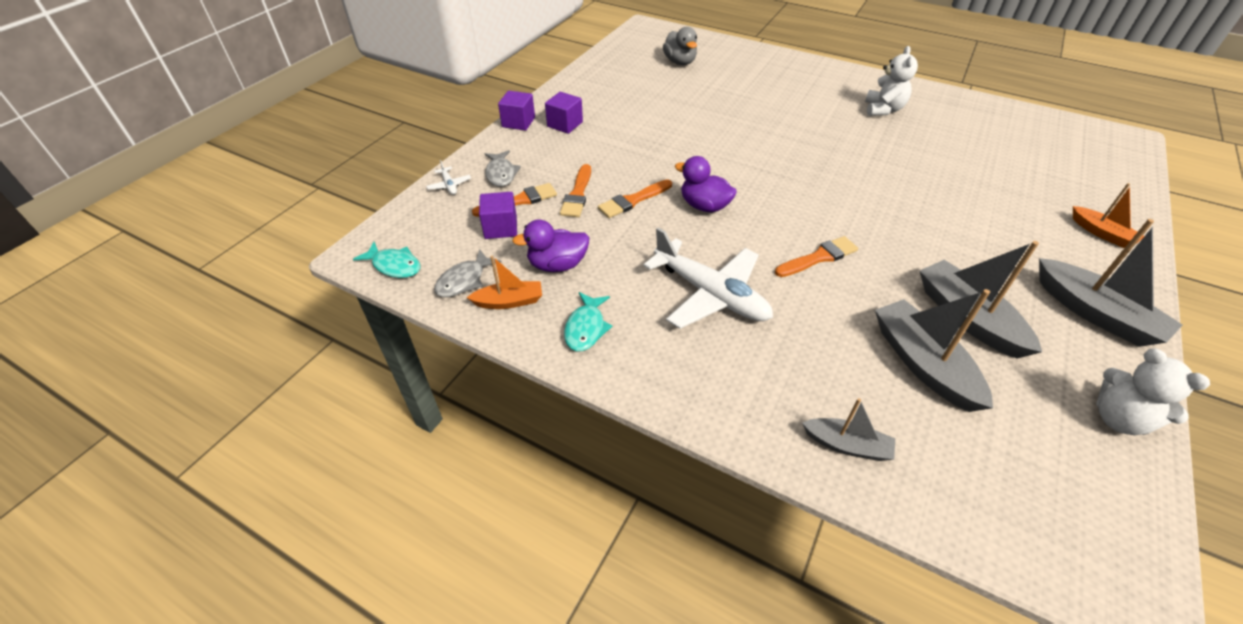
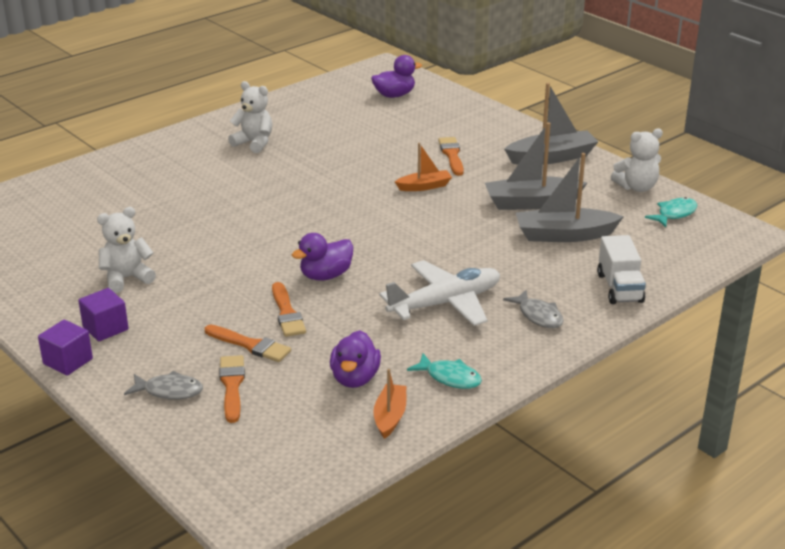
camera: 70 degrees left, 15 degrees down
(394, 265) = (285, 490): turquoise fish -> turquoise fish (674, 214)
(449, 185) = (161, 433): white plane -> none
(464, 280) = (341, 442): grey fish -> grey fish (538, 316)
(501, 228) = (271, 406): purple cube -> none
(632, 113) = (127, 278): none -> white teddy bear
(680, 62) = (46, 222): grey duck -> none
(819, 257) = (433, 240): orange brush -> orange brush (452, 155)
(847, 445) = (619, 288): grey boat -> white truck
(1076, 160) = (394, 95): none -> purple duck
(1101, 233) = (479, 122): orange boat -> orange boat (424, 186)

